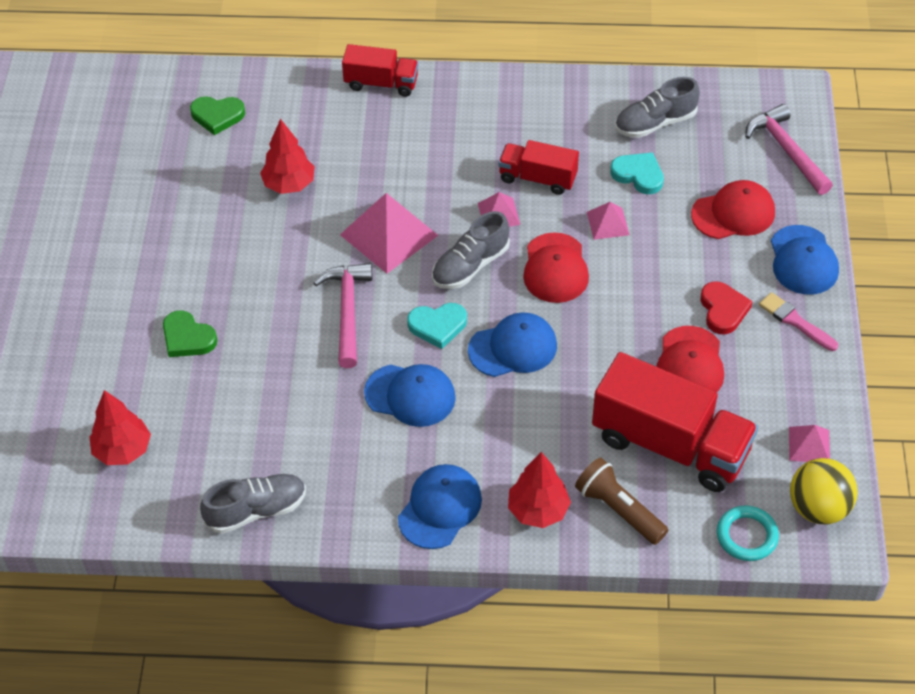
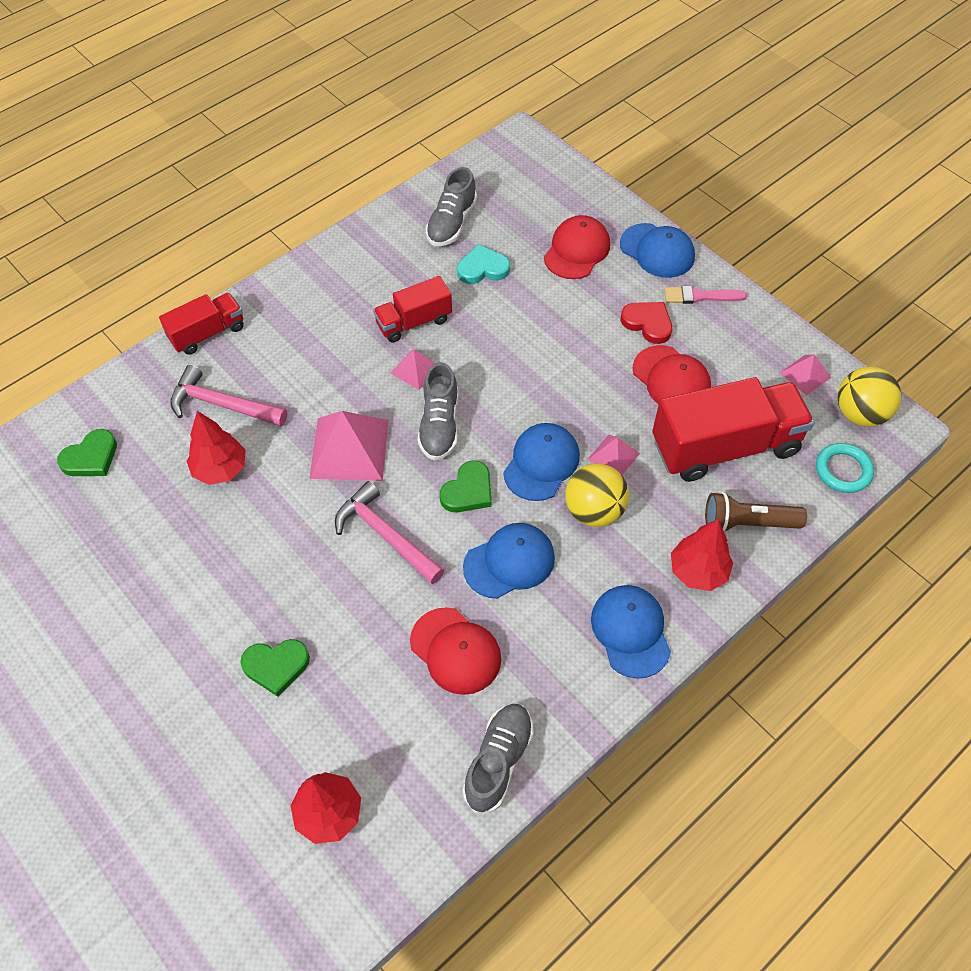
camera: 45 degrees left, 5 degrees up
(437, 326) = (468, 491): turquoise heart -> green heart
(512, 409) = (594, 511): none -> yellow ball
(555, 268) = (503, 380): red cap -> red cap (455, 651)
(608, 223) = (501, 319): pink pyramid -> pink pyramid (613, 456)
(787, 151) = (561, 183): pink hammer -> pink hammer (223, 405)

